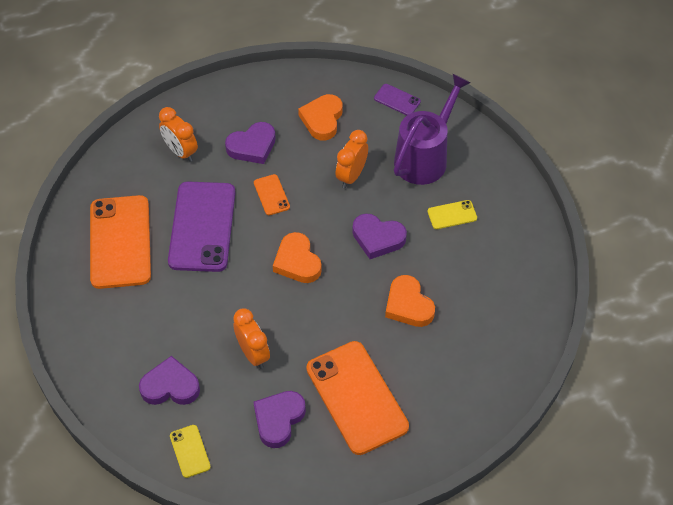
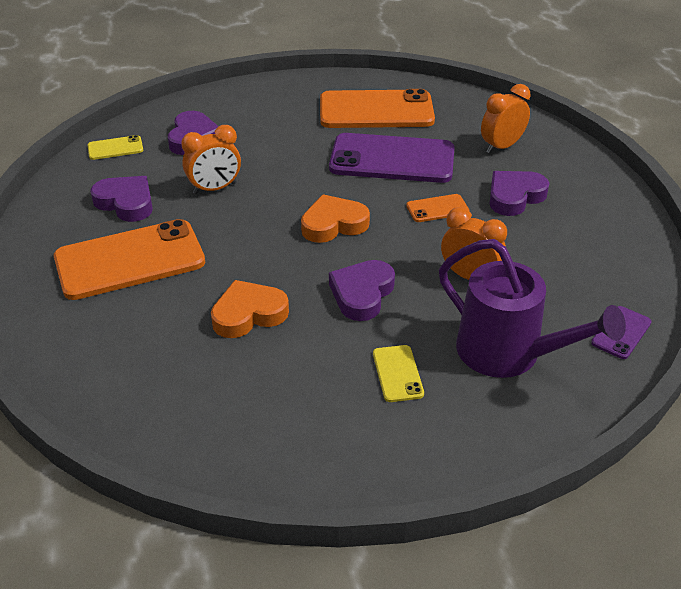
camera: 95 degrees right, 15 degrees down
(252, 146) = (514, 197): purple heart -> purple heart turned 75 degrees clockwise
(322, 119) = (568, 256): orange heart -> none

